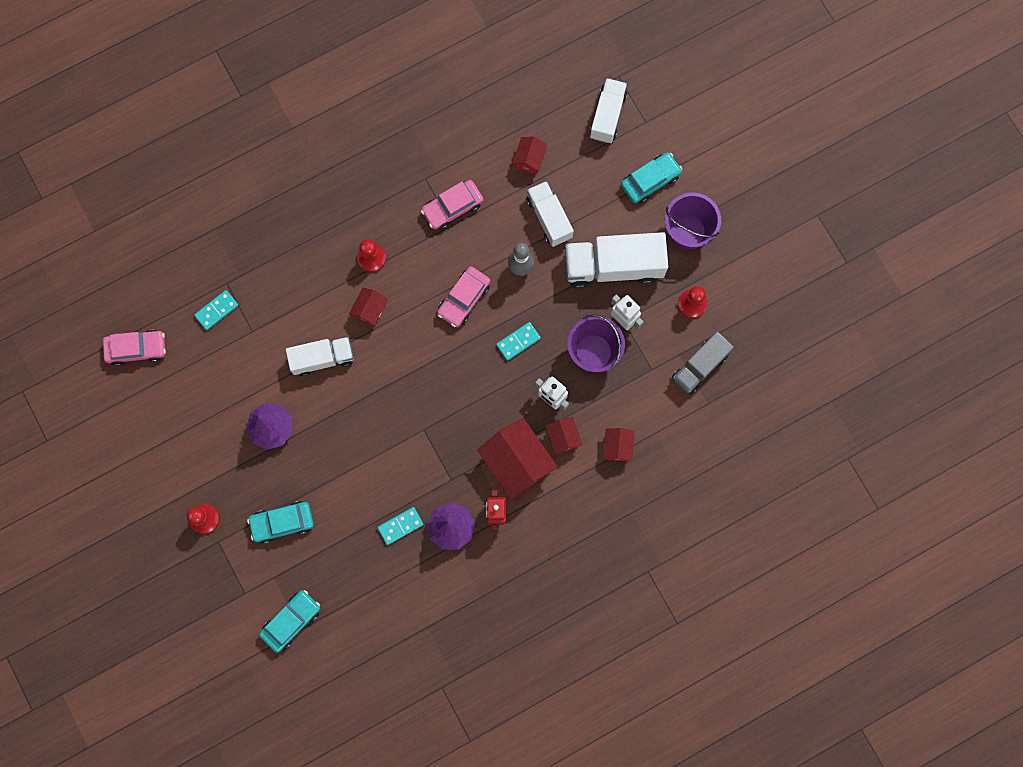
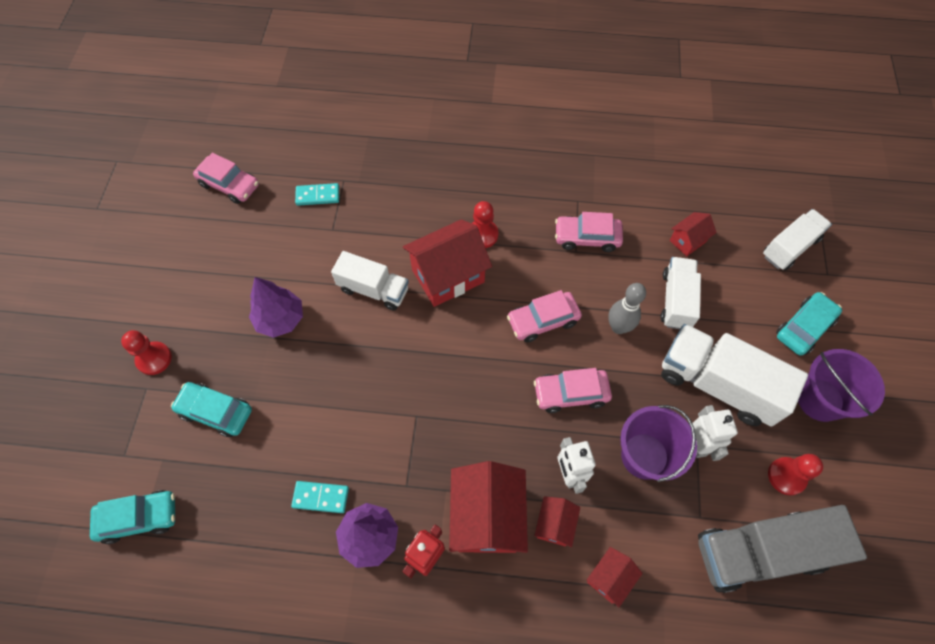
camera: 35 degrees right, 15 degrees down
(370, 310) = (448, 276): red house -> red house, size x1.95
(518, 341) = (570, 393): turquoise domino -> pink car
(650, 180) = (804, 328): turquoise car -> turquoise car turned 45 degrees counterclockwise
(699, 366) = (760, 552): grey truck -> grey truck, size x1.58

